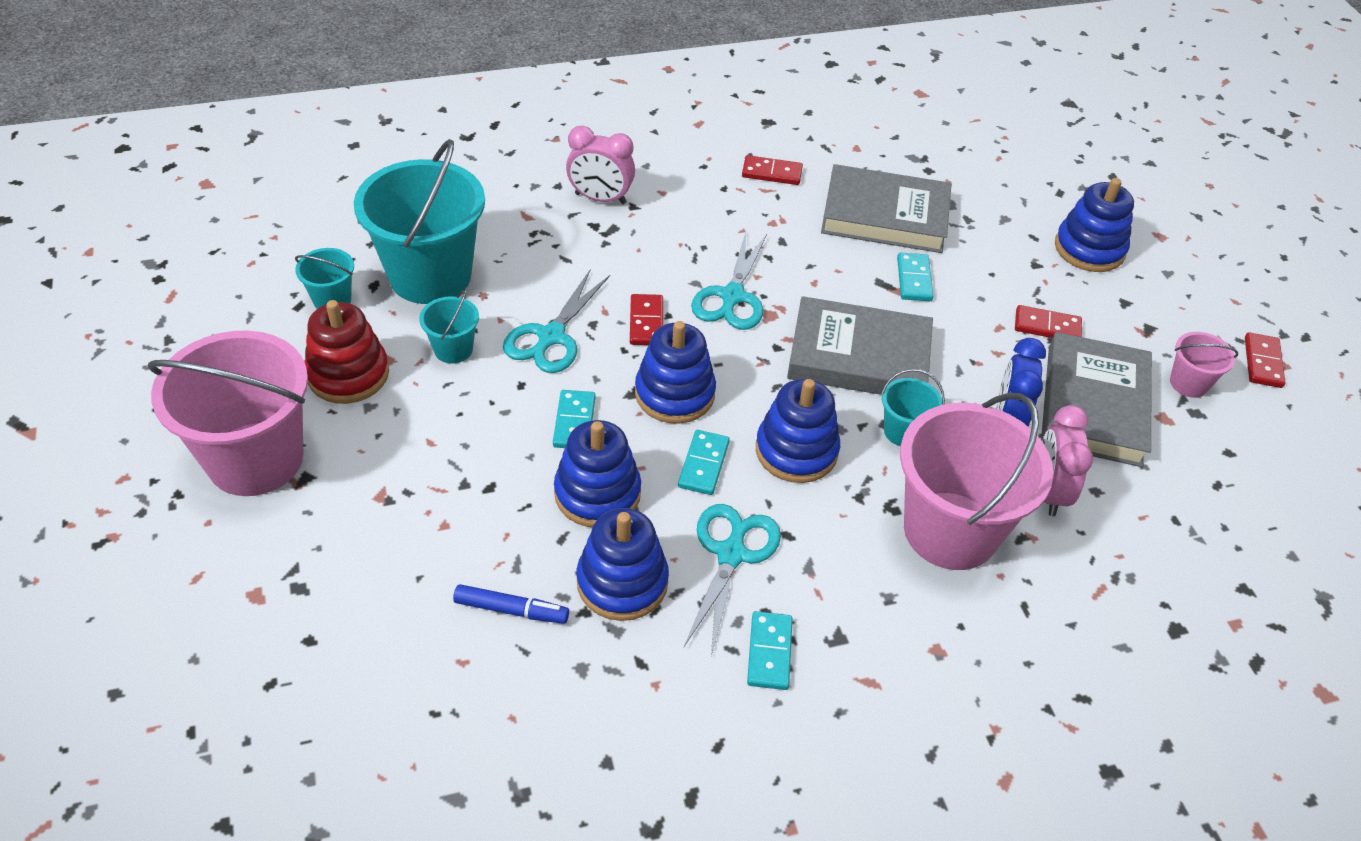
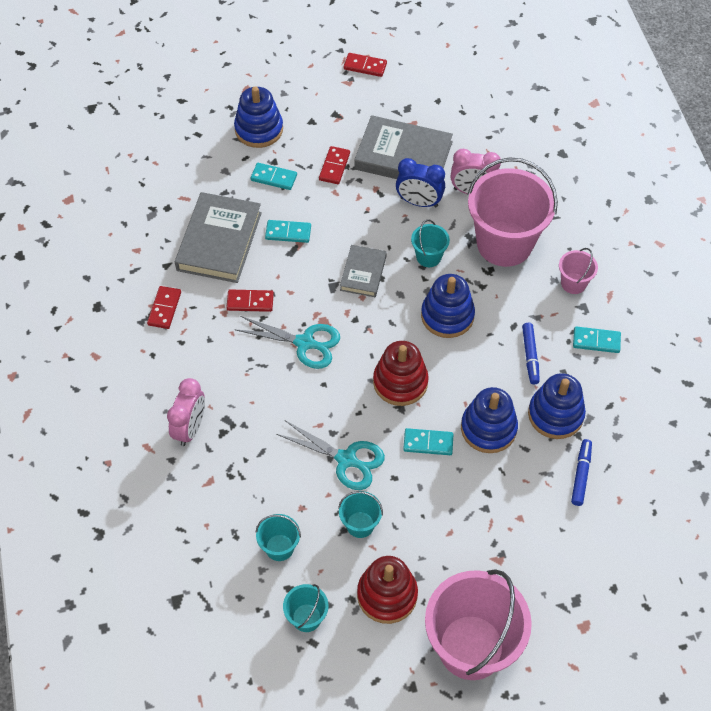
camera: 85 degrees left, 10 degrees up
(430, 276) = (279, 547): turquoise bucket -> turquoise bucket, size x0.45
(646, 322) = (331, 398): red domino -> red domino (250, 302)
(674, 394) = (400, 382): blue stacking toy -> red stacking toy
(703, 464) = (461, 368): turquoise domino -> turquoise domino (274, 178)
(731, 554) = (530, 356): turquoise scissors -> blue marker
(859, 356) = (363, 273): grey book -> grey book, size x0.57
(1188, 383) = (383, 106): pink bucket -> pink bucket (573, 283)

